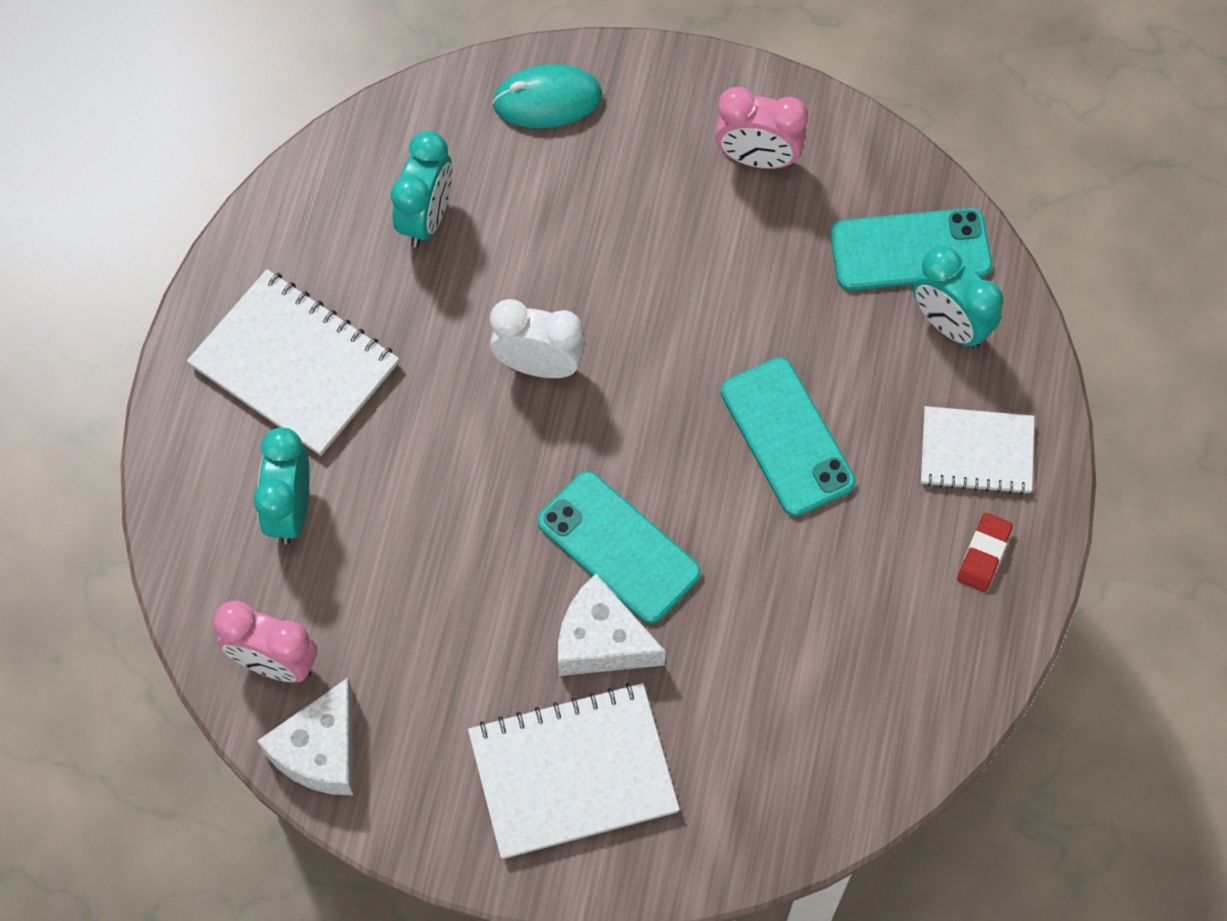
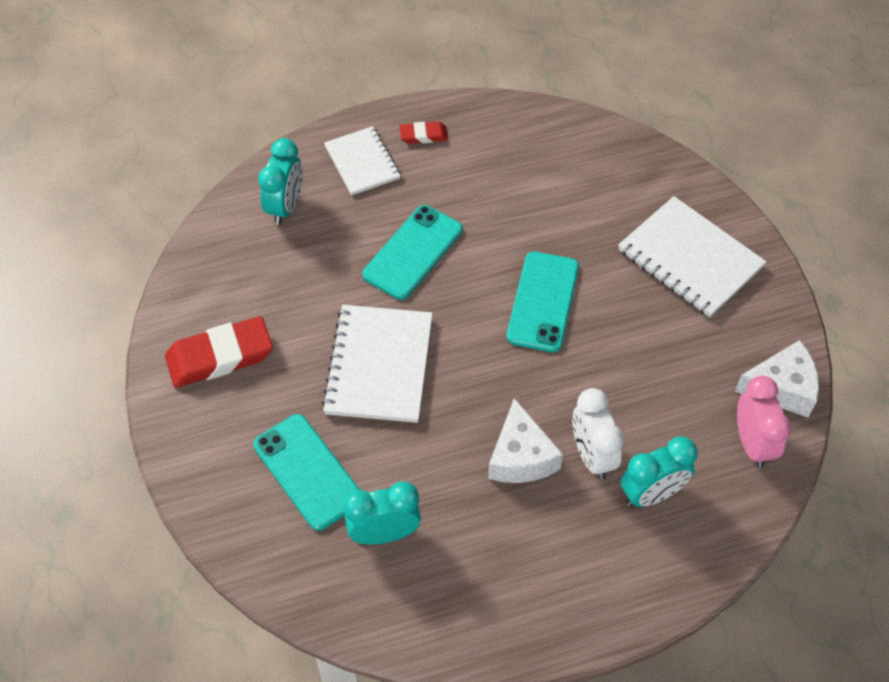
camera: 120 degrees left, 10 degrees down
(295, 364) = (550, 553): white notebook -> white notebook (379, 365)
(539, 365) = (452, 404): white clock -> white clock (592, 456)
(547, 100) = (241, 507): turquoise mouse -> none
(602, 641) = (605, 282): white cheese -> white cheese (520, 457)
(757, 158) = (220, 356): pink clock -> red eraser
(910, 250) = (243, 246): turquoise phone -> turquoise phone (307, 472)

